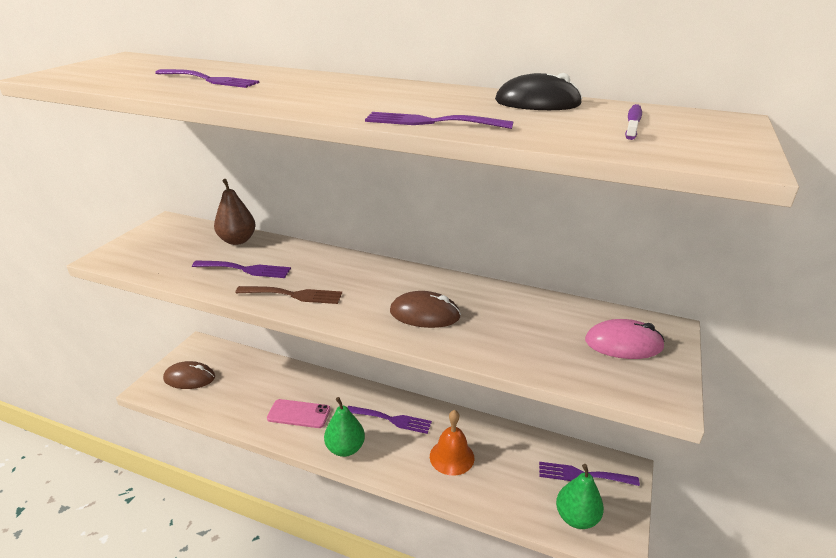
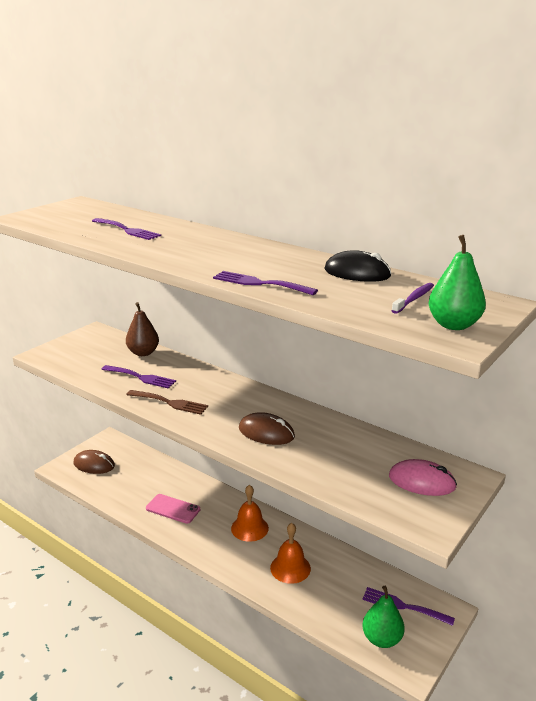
camera: 15 degrees right, 5 degrees down
(345, 448) = (202, 543): green pear -> green pear (453, 325)
(392, 420) = (249, 528): purple fork -> orange bell

